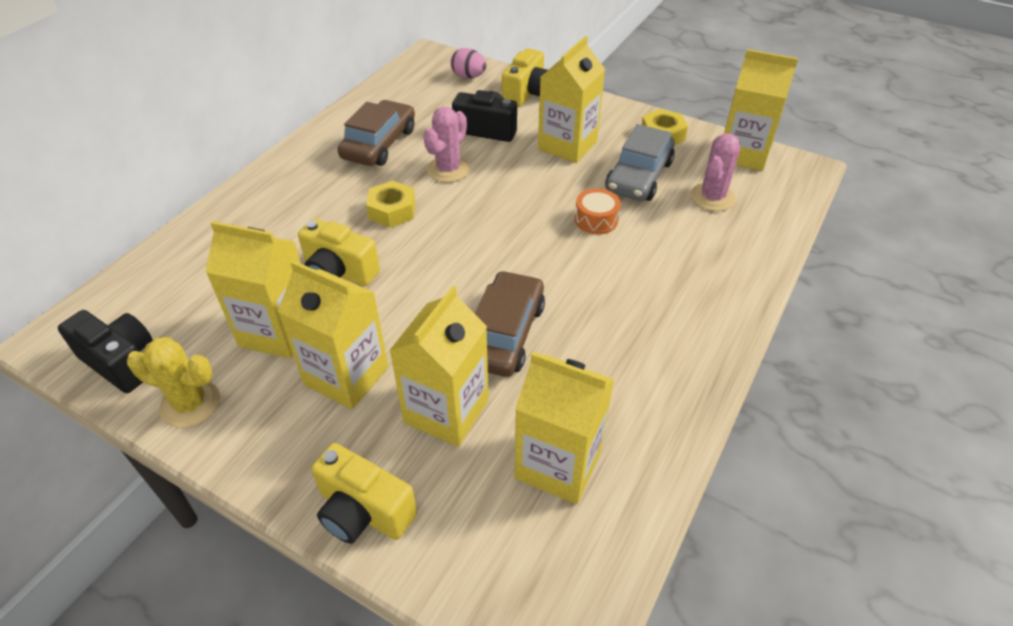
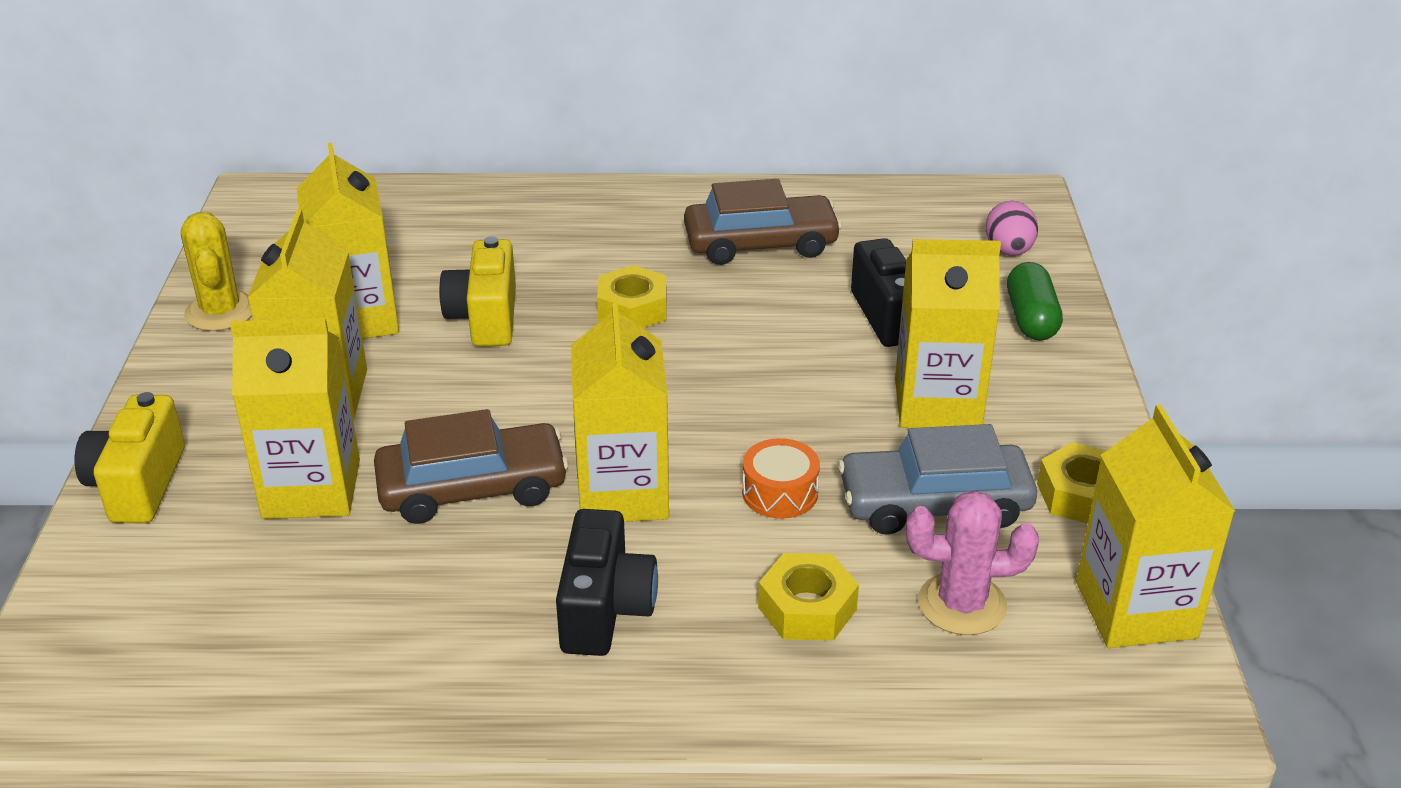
camera: 60 degrees right, 10 degrees down
(121, 362) = (251, 246): black camera -> black camera (605, 609)
(448, 169) = (763, 319): pink cactus -> none
(527, 93) = (1031, 318): yellow camera -> green capsule
(558, 464) = (278, 612): yellow carton -> yellow carton (623, 493)
(687, 244) = (807, 608): none -> yellow nut

